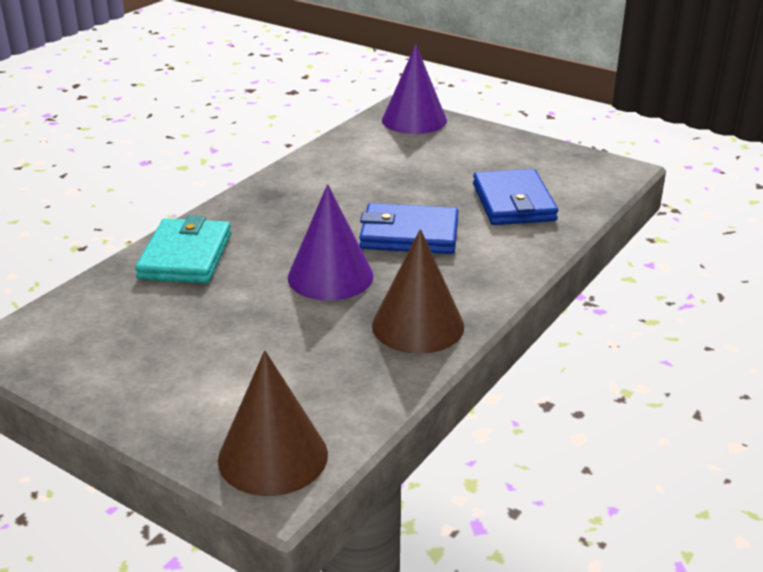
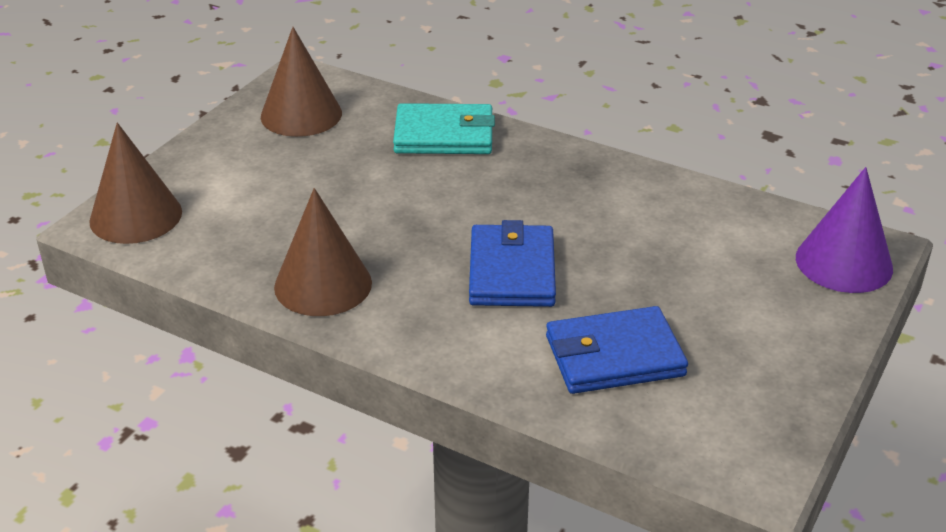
camera: 85 degrees right, 5 degrees up
(100, 341) = (301, 114): none -> brown cone
(330, 276) = (414, 223): purple cone -> none

